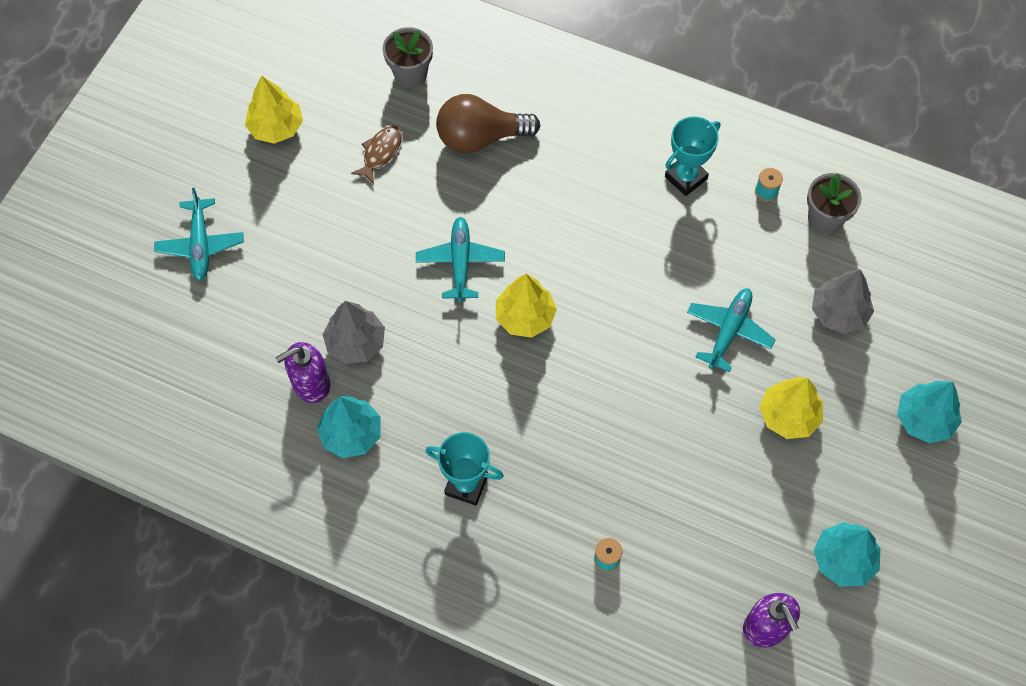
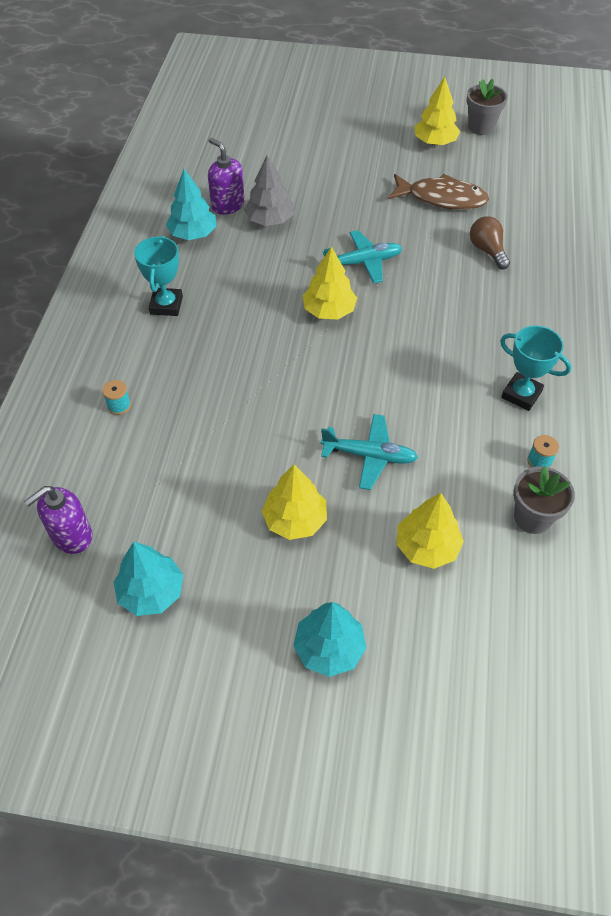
camera: 75 degrees right, 10 degrees down
(200, 245) = (319, 130): turquoise plane -> none
(380, 153) = (442, 198): brown fish -> brown fish, size x1.71
(410, 74) = (524, 199): grey flower pot -> grey flower pot (481, 127)
(480, 138) = (487, 250): brown light bulb -> brown light bulb, size x0.63
(839, 313) = (427, 547): grey tree -> yellow tree

